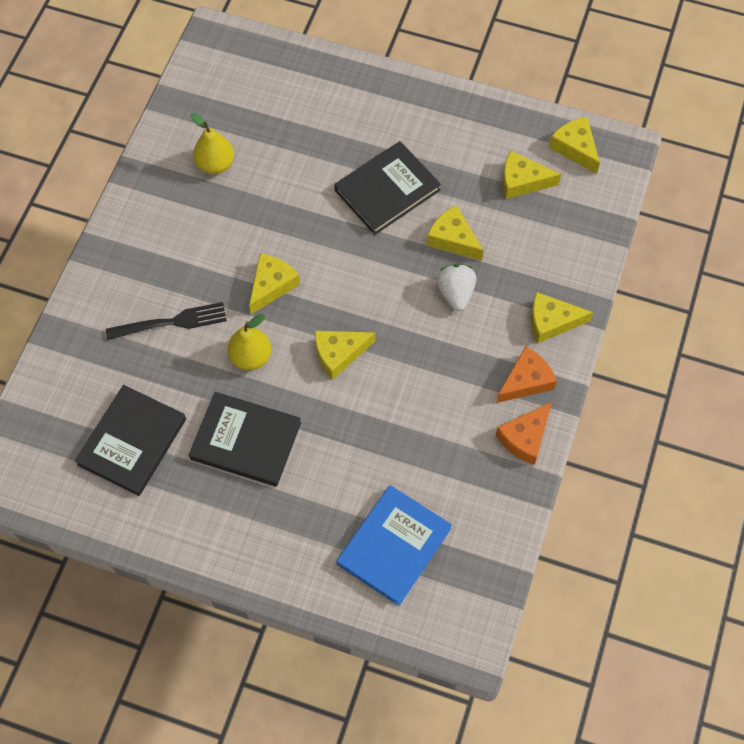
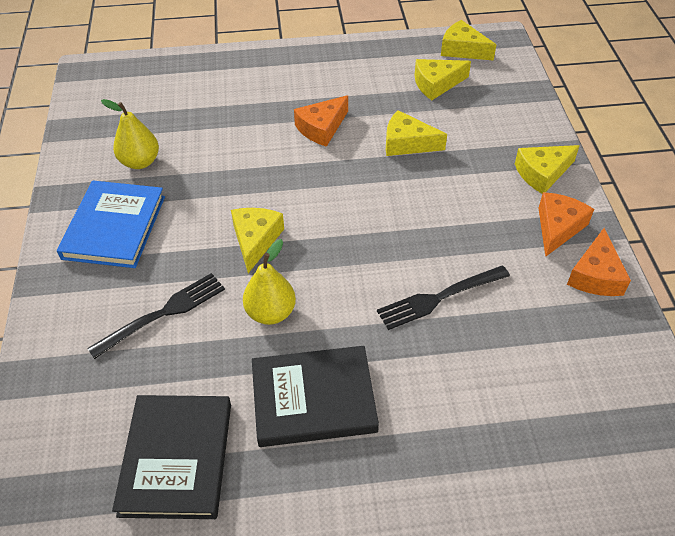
camera: 25 degrees left, 15 degrees down
(339, 354) = (363, 274): yellow cheese -> none
(386, 401) = (439, 298): none -> black fork
(387, 190) = (321, 128): black book -> orange cheese
(394, 546) = (548, 437): blue book -> blue book (114, 227)
(455, 293) = (440, 182): white strawberry -> none

